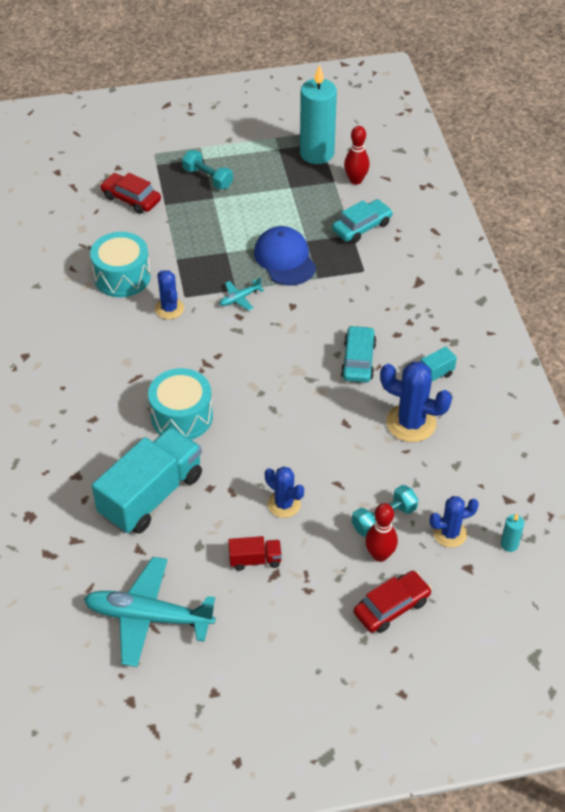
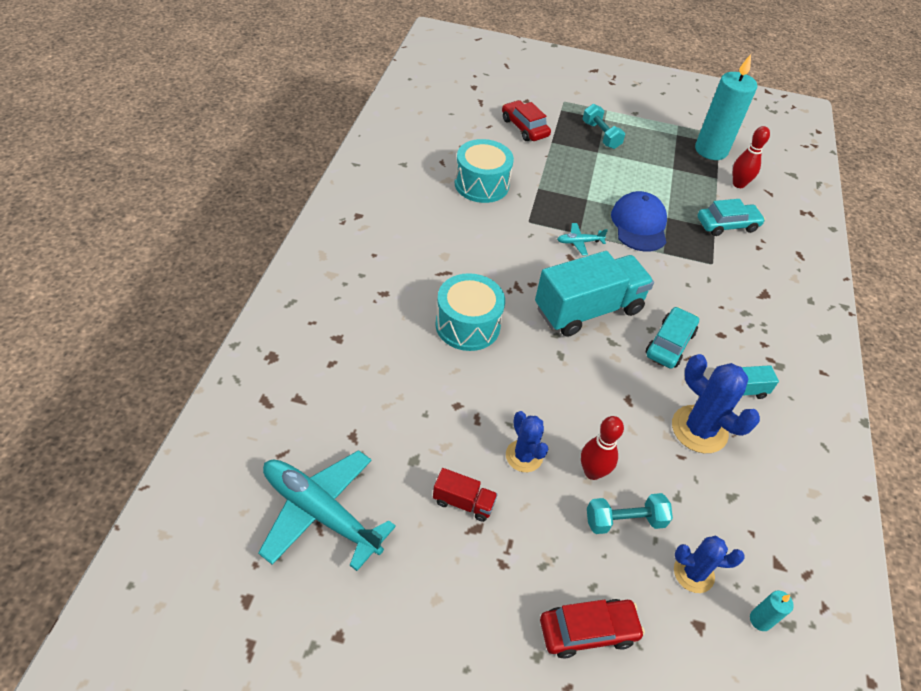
camera: 20 degrees right, 0 degrees up
(151, 495) = (396, 387): turquoise truck -> turquoise truck (588, 310)
(169, 309) = (509, 226): blue cactus -> none
(379, 555) = (601, 561): red bowling pin -> red bowling pin (592, 472)

